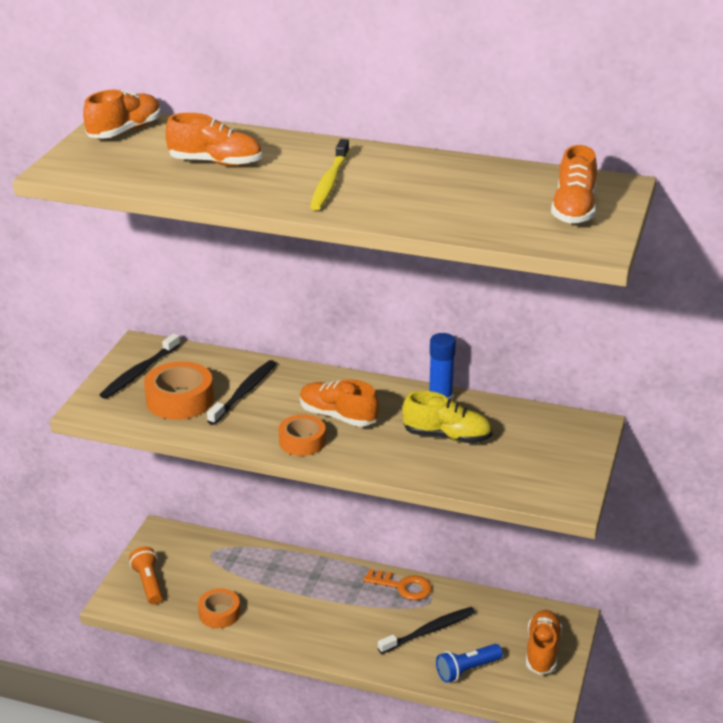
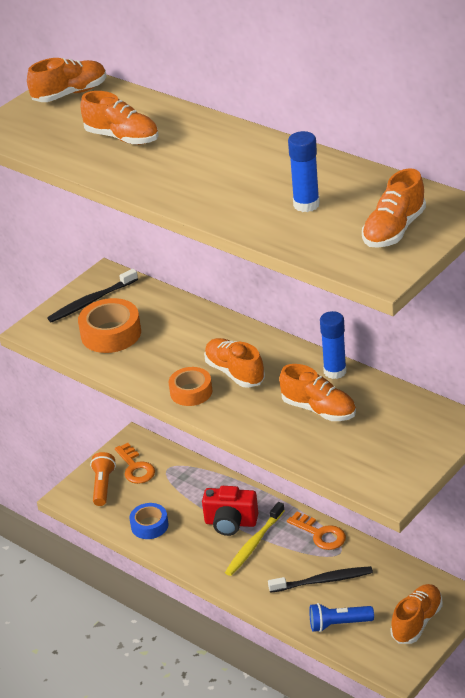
camera: 25 degrees right, 5 degrees up
(176, 559) = (135, 467): none -> orange key
(219, 613) = (149, 525): orange tape -> blue tape
(244, 392) = (168, 336): black toothbrush -> none
(305, 594) = (230, 523): none -> red camera
(329, 182) = (202, 171): yellow toothbrush -> yellow toothbrush (254, 544)
(447, 436) = (319, 409): yellow shoe -> orange shoe
(465, 198) = (306, 204): none -> blue glue stick

